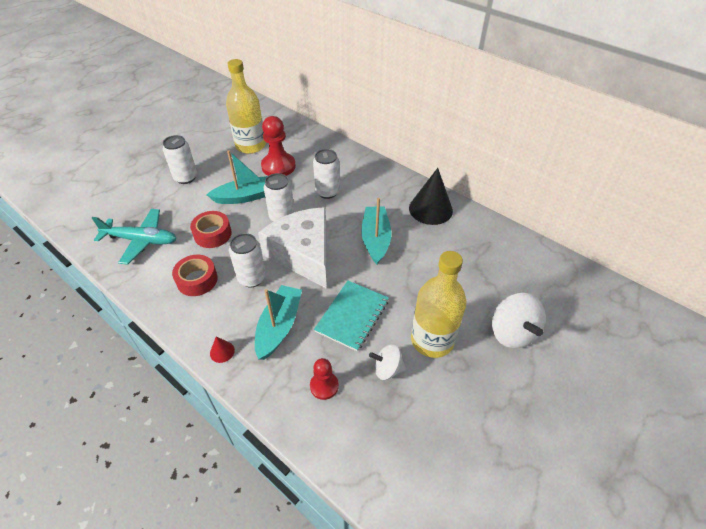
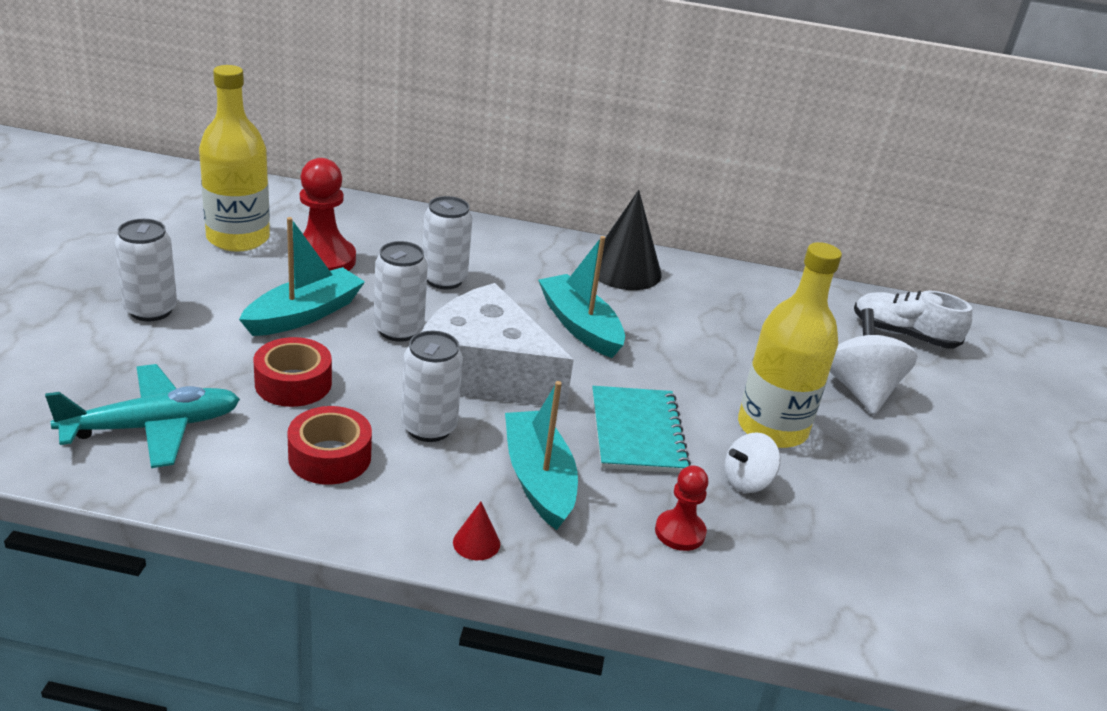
camera: 35 degrees left, 15 degrees down
(512, 333) = (860, 390): white spinning top -> white spinning top turned 135 degrees counterclockwise
(579, 302) = (903, 335): none -> white shoe

